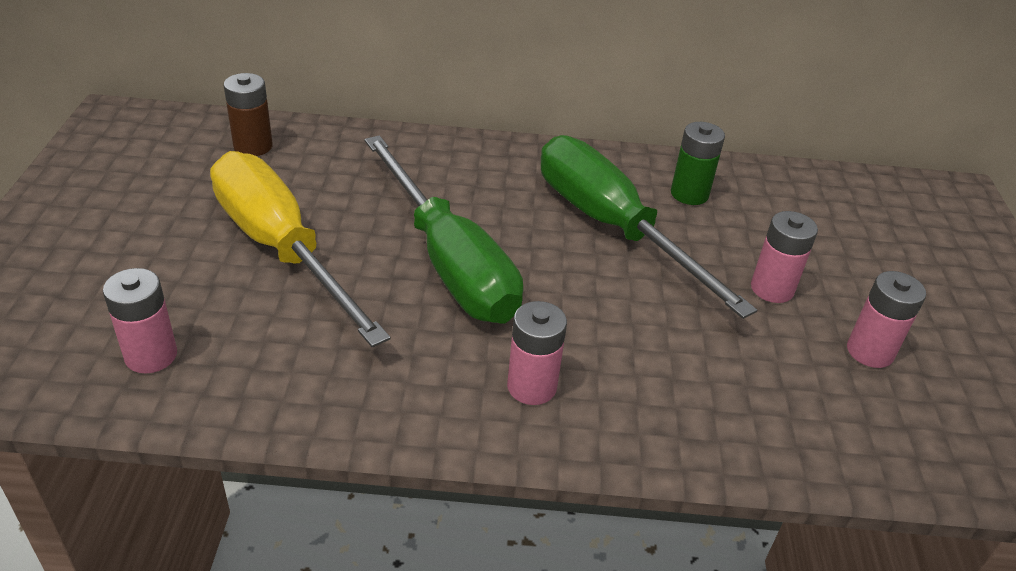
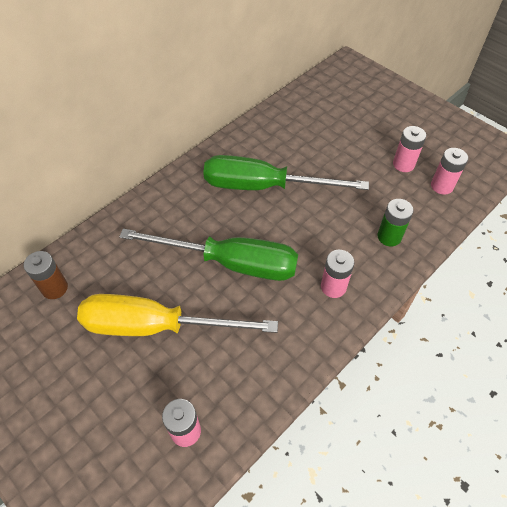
camera: 45 degrees left, 15 degrees up
(689, 194) = (268, 143): green battery -> green battery (389, 236)
(772, 289) = (347, 164): pink battery -> pink battery (442, 186)

